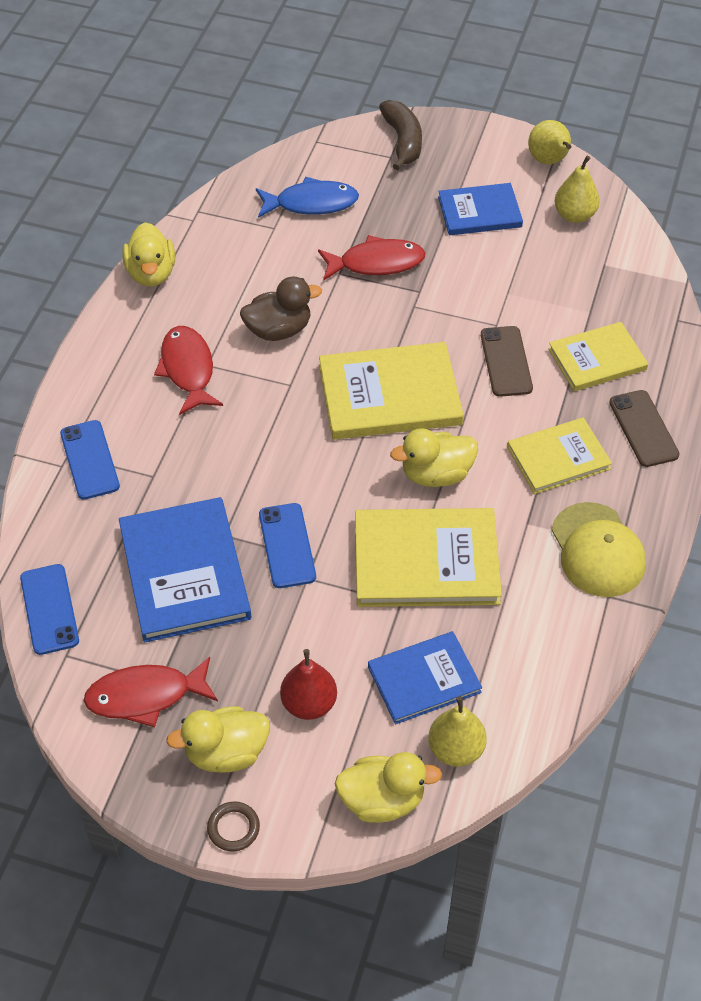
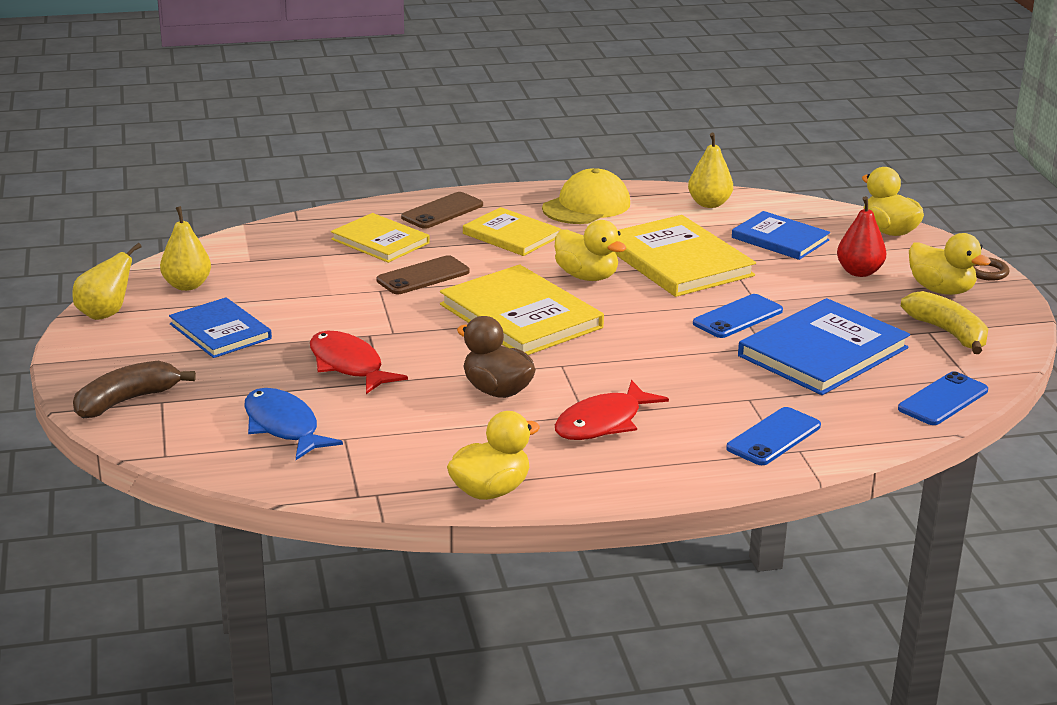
camera: 120 degrees left, 25 degrees down
(146, 696) = (948, 333): red fish -> yellow banana
(456, 749) = (817, 217): yellow pear -> yellow pear (709, 204)

